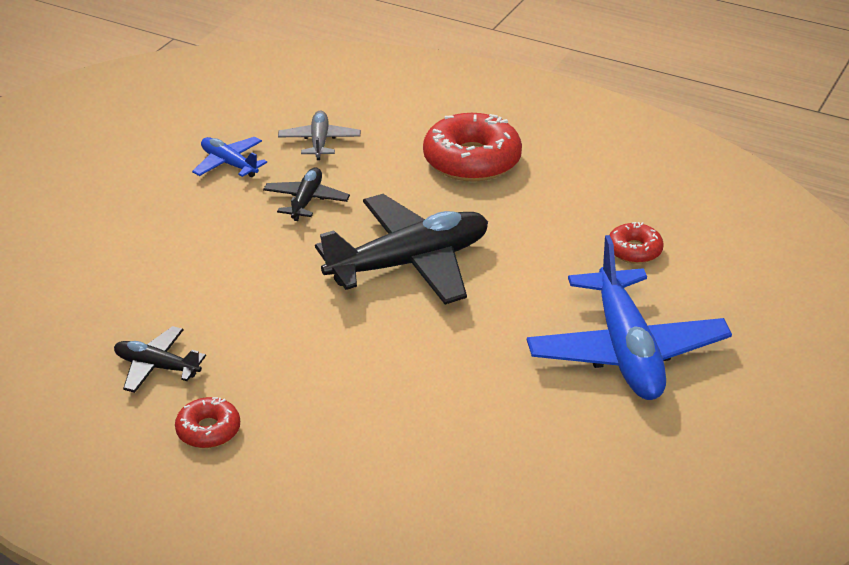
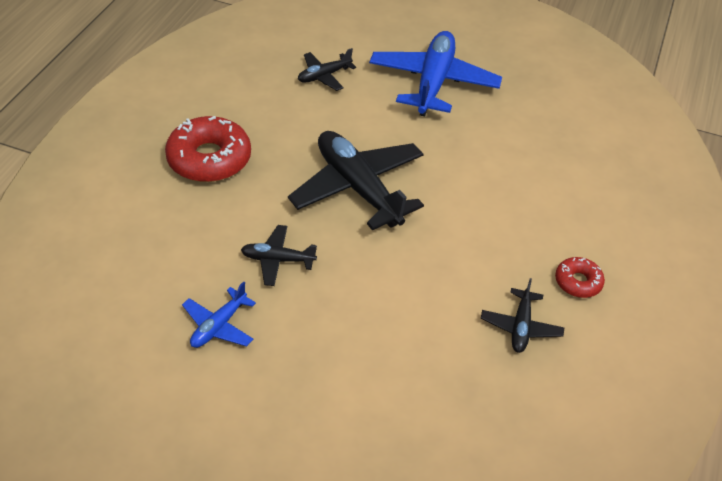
camera: 100 degrees left, 10 degrees up
(319, 142) = (178, 261): grey plane -> none
(626, 351) = (433, 82): blue plane -> blue plane turned 60 degrees counterclockwise
(634, 250) = (324, 76): red donut -> black plane

